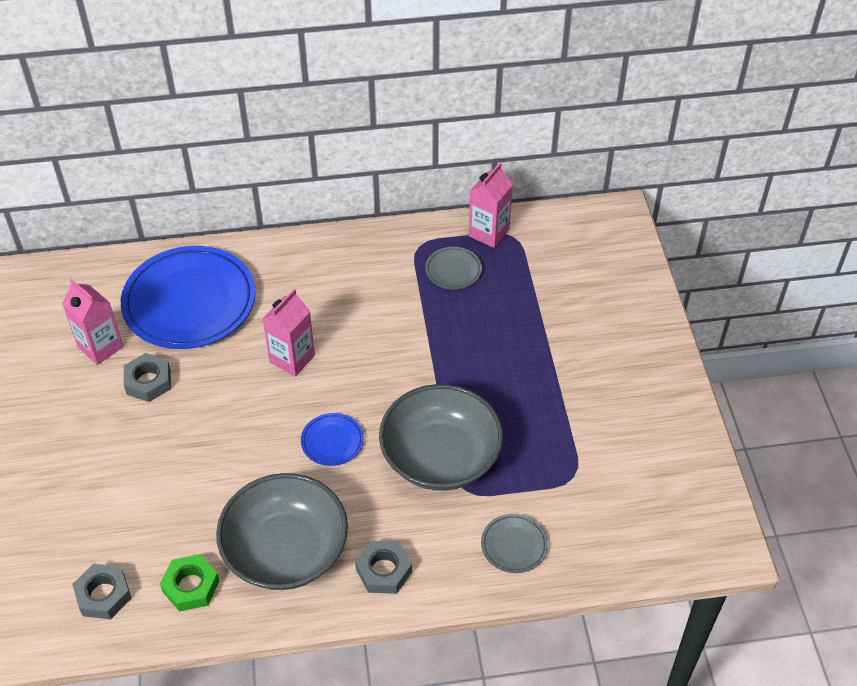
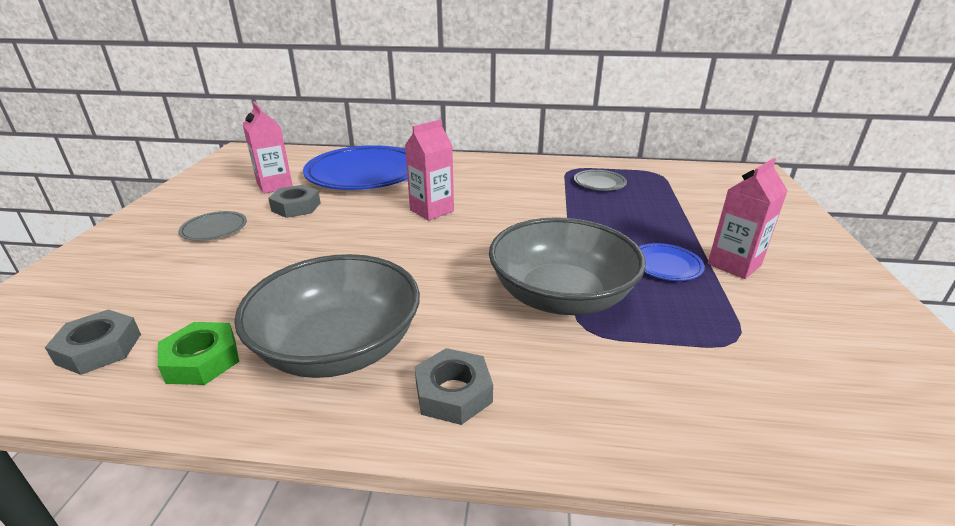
camera: 15 degrees right, 20 degrees down
(332, 441) = (443, 266): blue plate -> blue plate (665, 265)
(489, 233) = (635, 169): pink carton -> pink carton (734, 264)
(514, 545) = (650, 400): grey plate -> grey plate (214, 229)

